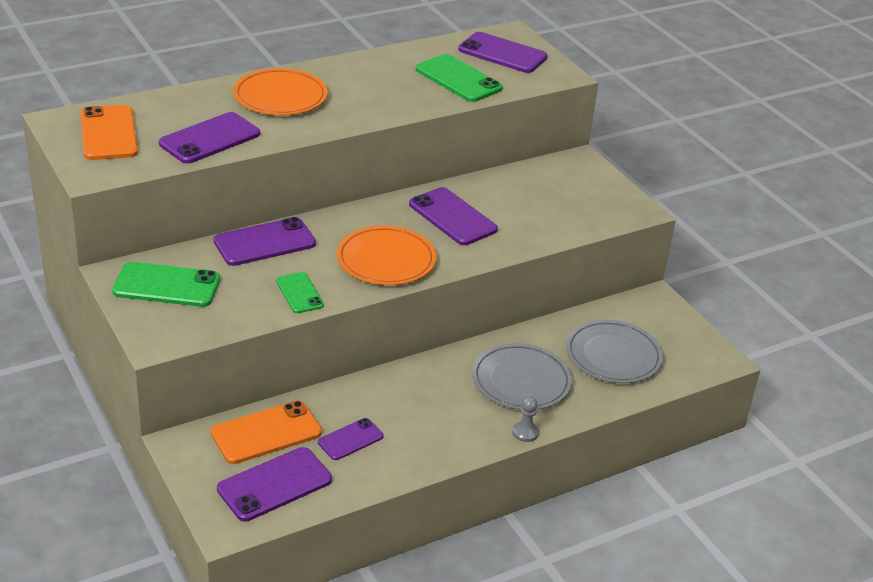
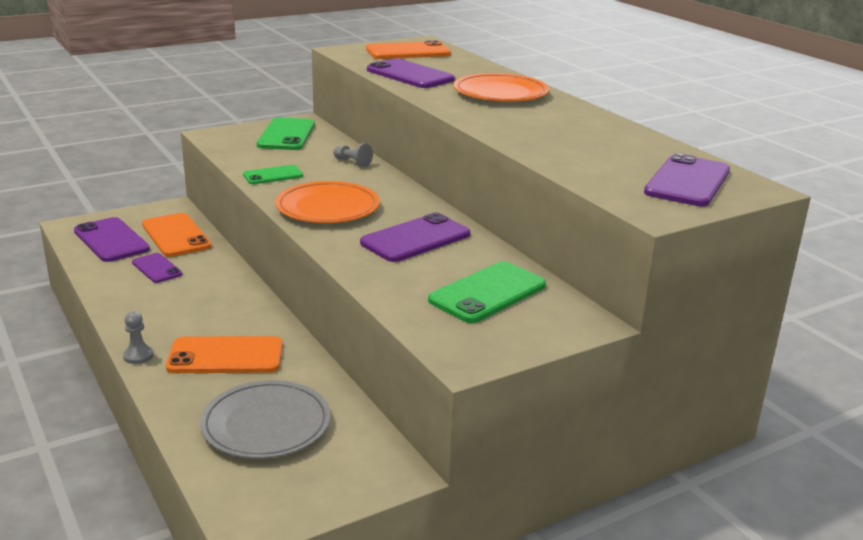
camera: 90 degrees right, 10 degrees down
(264, 242) = (352, 162): purple phone -> grey pawn
(458, 79) = (594, 158): green phone -> green phone (488, 293)
(521, 381) = (225, 356): grey plate -> orange phone

